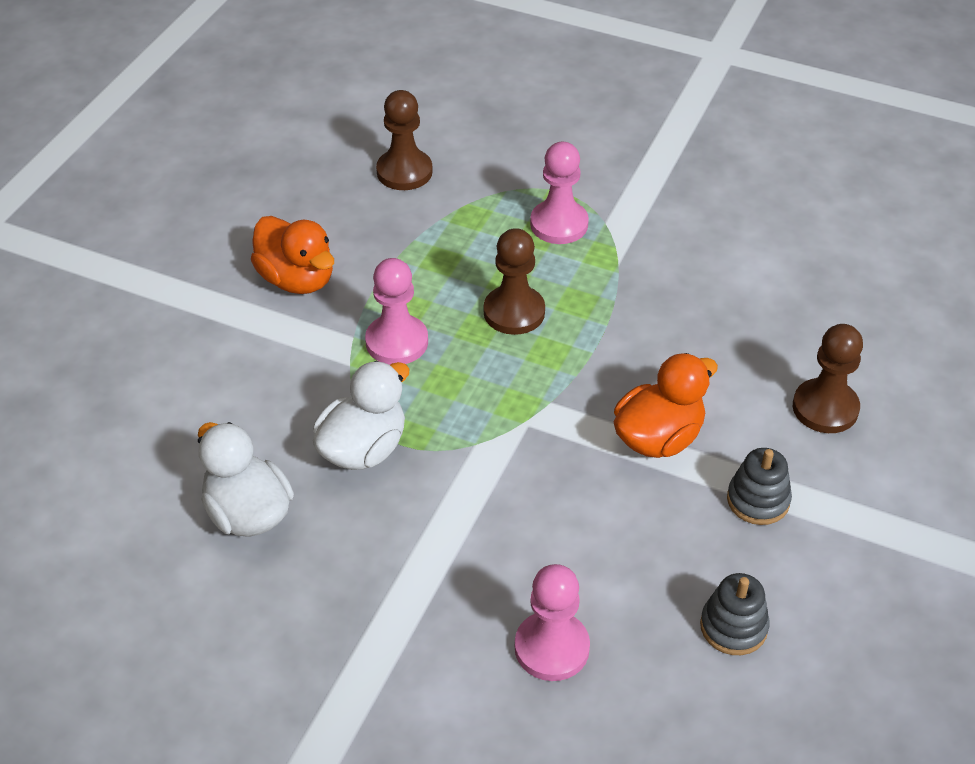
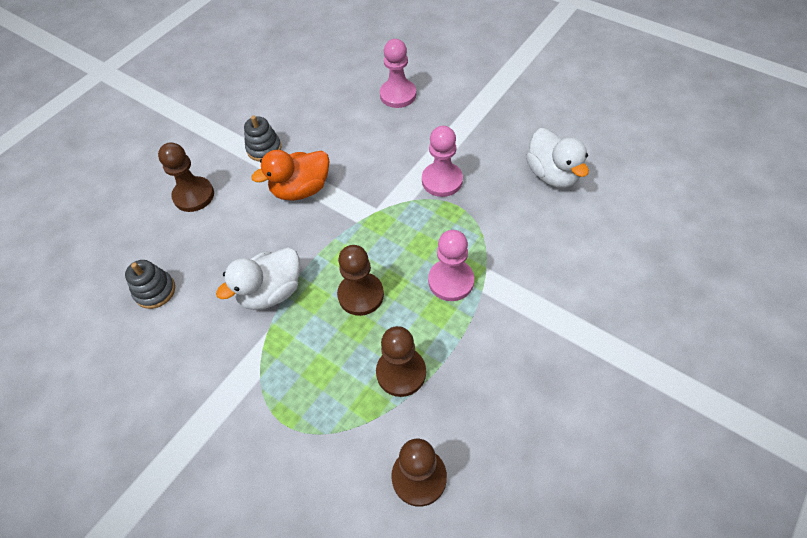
camera: 165 degrees left, 10 degrees up
(297, 279) = (524, 353): orange duck -> none
(363, 449) = (481, 205): white duck -> white duck (271, 292)
(442, 245) = (401, 372): none -> brown pawn
(559, 224) = (298, 381): pink pawn -> pink pawn (442, 180)
(733, 627) = (308, 94): grey stacking toy -> grey stacking toy (155, 291)

